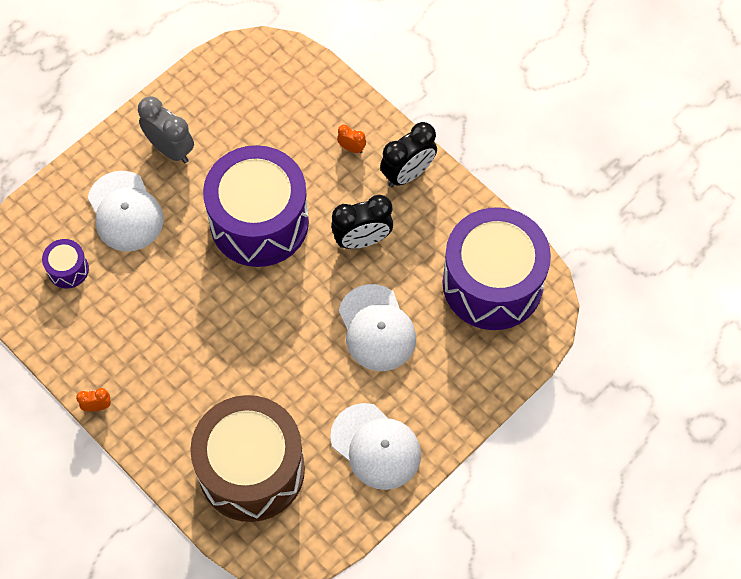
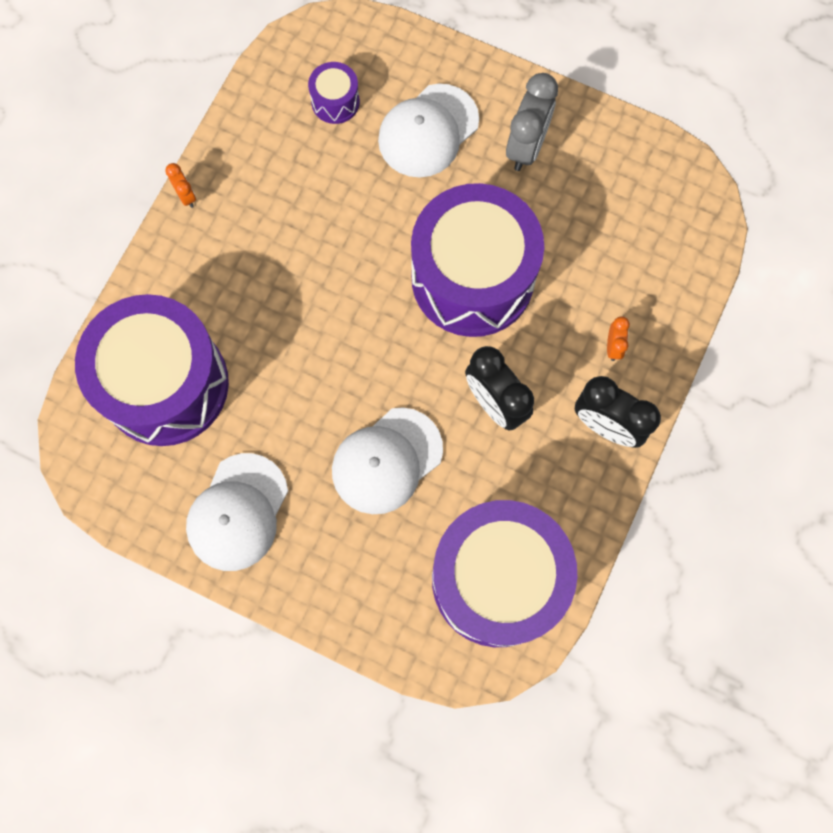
camera: 70 degrees right, 10 degrees up
(251, 470) = (165, 384): brown drum -> purple drum

